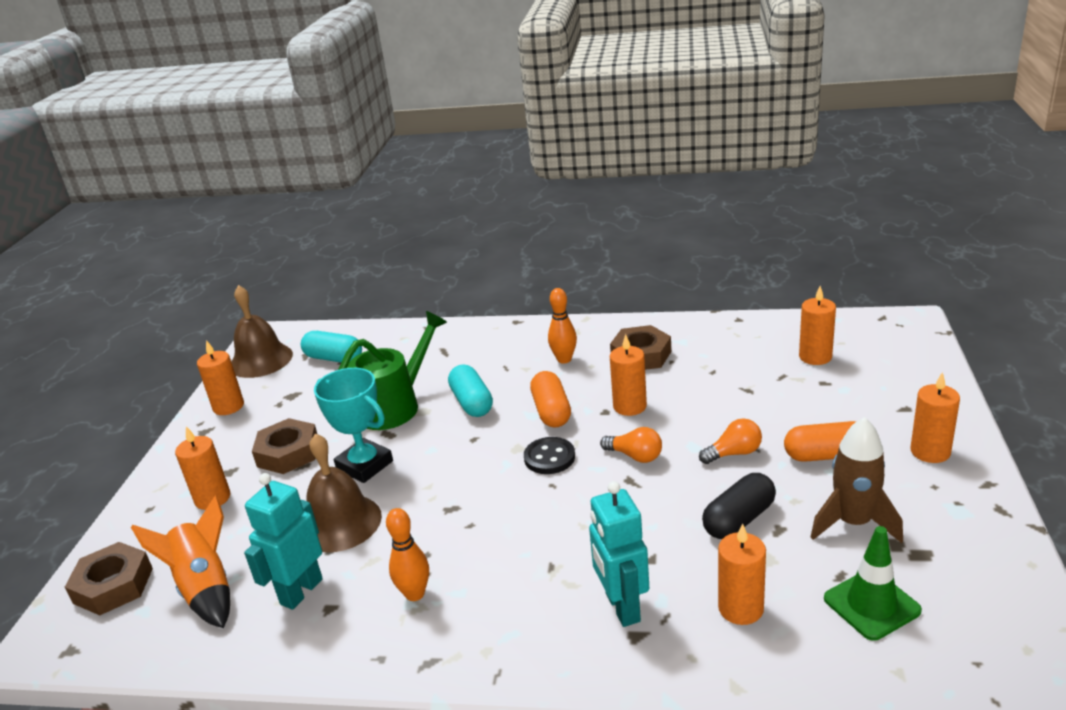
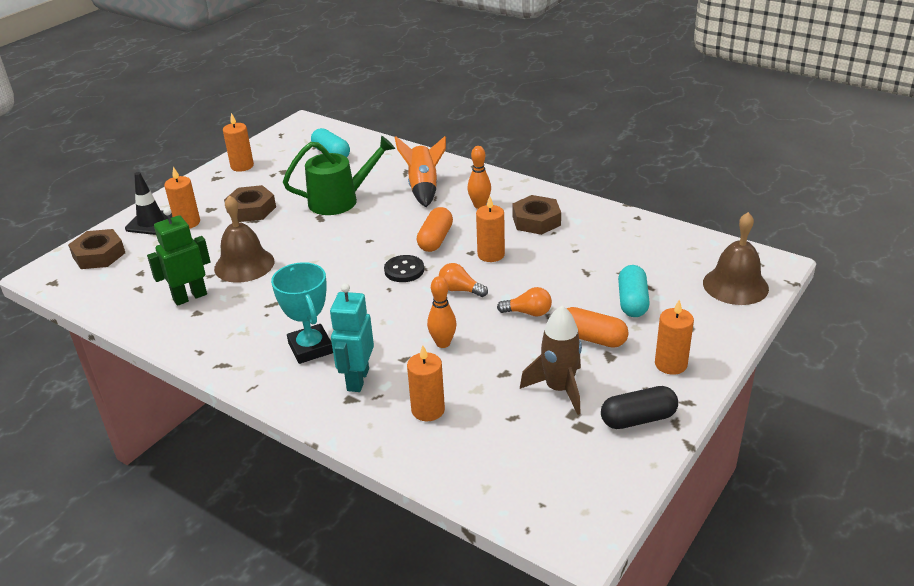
camera: 25 degrees right, 5 degrees up
(158, 516) = (151, 222): none -> black traffic cone
(205, 588) = (143, 275): orange rocket -> orange rocket (423, 188)
(261, 360) = (286, 140): brown bell -> brown bell (735, 285)
(301, 591) = (190, 297): turquoise robot -> green robot
(364, 465) = (288, 234): turquoise trophy -> turquoise trophy (310, 348)
(415, 594) = (249, 323): orange bowling pin -> orange bowling pin (443, 343)
(472, 402) = (390, 215): turquoise capsule -> turquoise capsule (632, 301)
(635, 456) = (460, 290): orange light bulb -> orange light bulb turned 150 degrees clockwise
(739, 519) = (485, 357): black capsule -> black capsule (638, 419)
(815, 357) = (664, 266): orange candle -> none
(871, 605) = (513, 442): green traffic cone -> none

